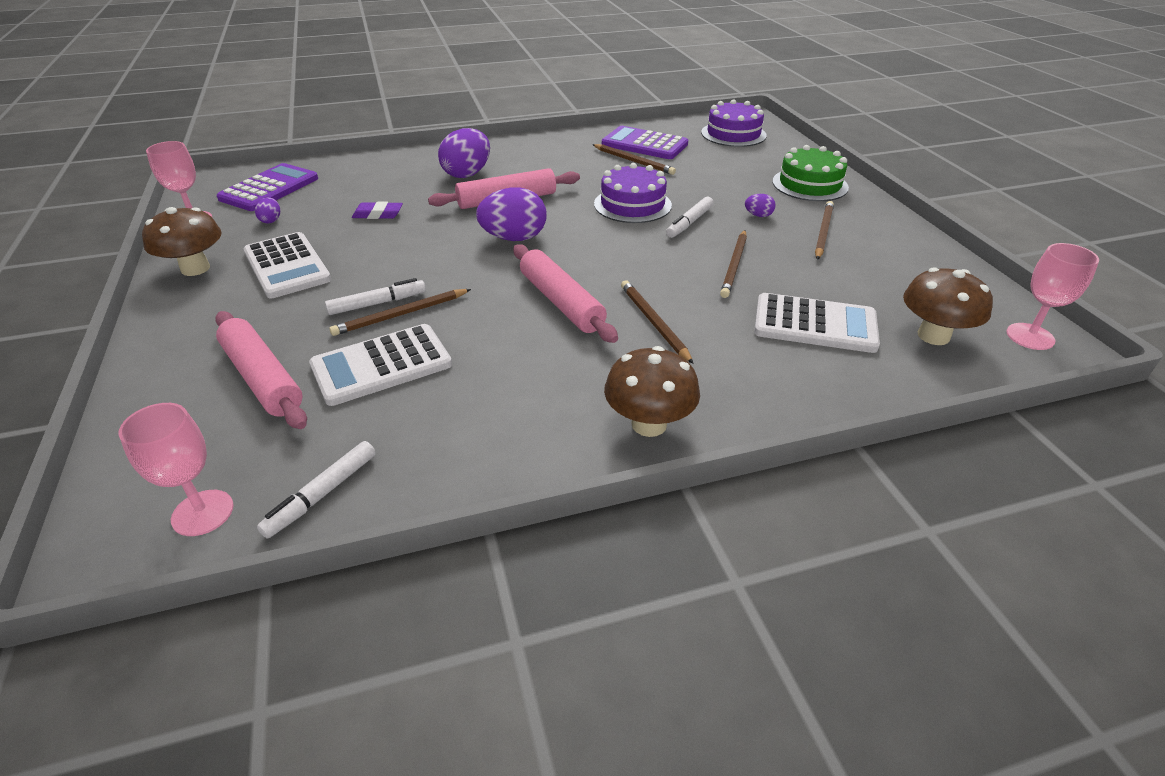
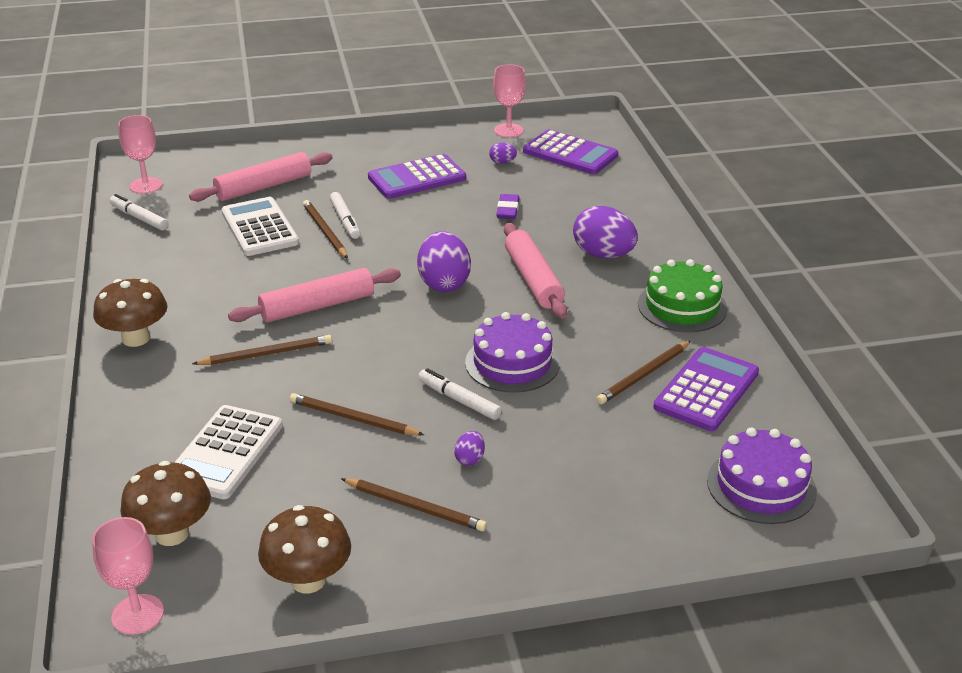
camera: 95 degrees right, 5 degrees down
(195, 268) = (422, 143): brown mushroom -> brown mushroom (308, 580)
(287, 266) = (417, 178): white calculator -> purple calculator
(810, 184) = (561, 529): green cake -> green cake (682, 306)

